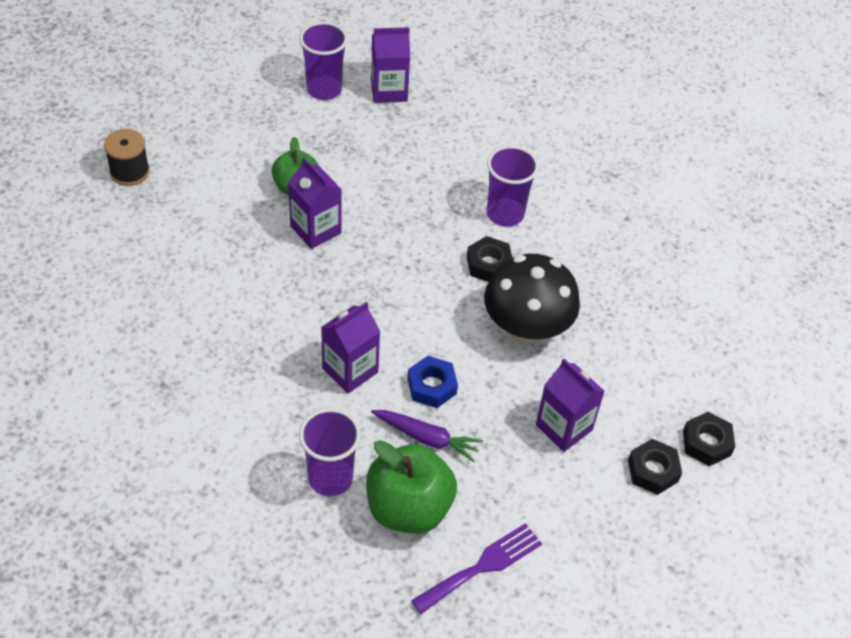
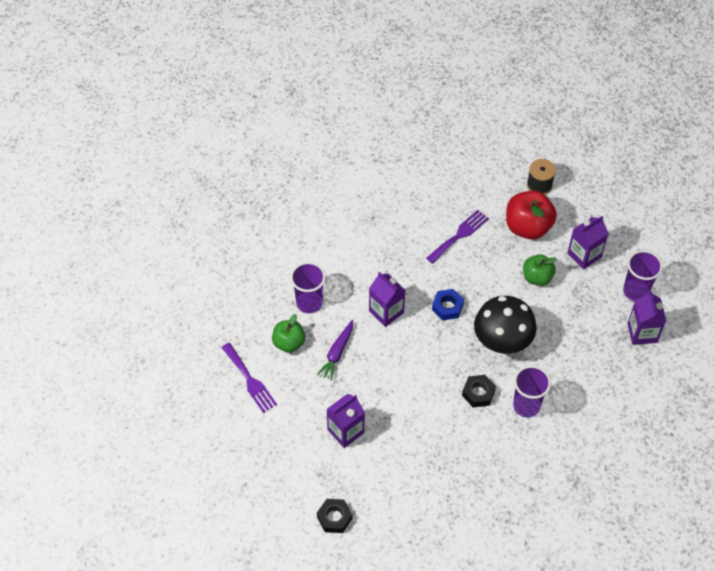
camera: 95 degrees right, 5 degrees up
(206, 190) = (528, 227): none -> red apple
(212, 271) = (459, 235): none -> purple fork
(316, 229) = (500, 290): purple carton -> purple carton (584, 255)
(408, 508) = (289, 343): green apple -> green apple, size x0.63
(432, 386) = (375, 356): blue nut -> blue nut (447, 307)
(526, 328) = (424, 414): black mushroom -> black mushroom (502, 341)
(653, 471) = (313, 481): black nut -> none

